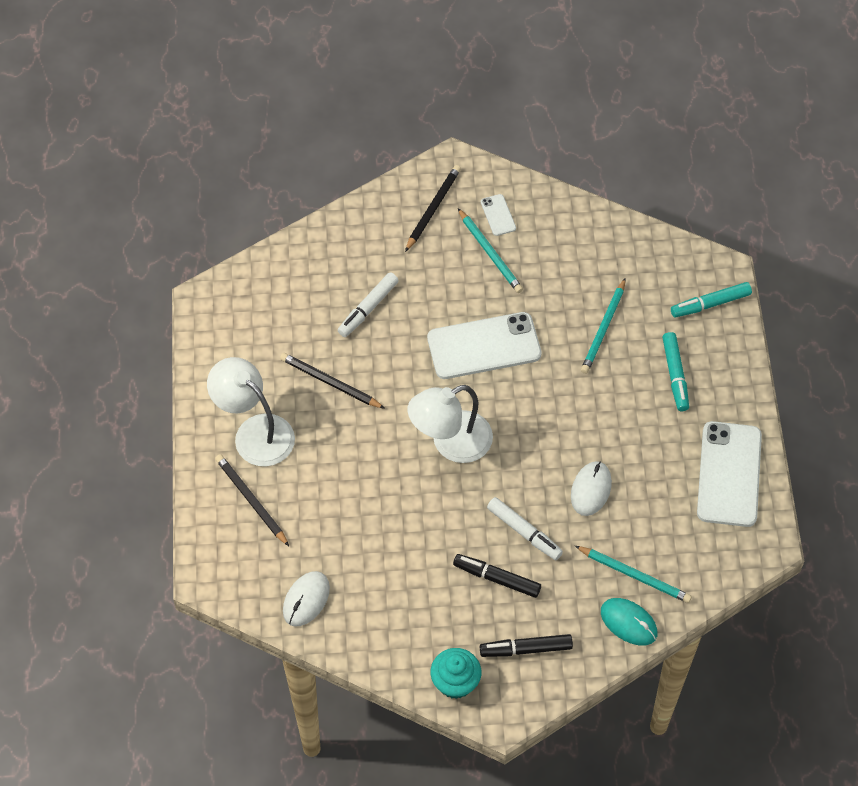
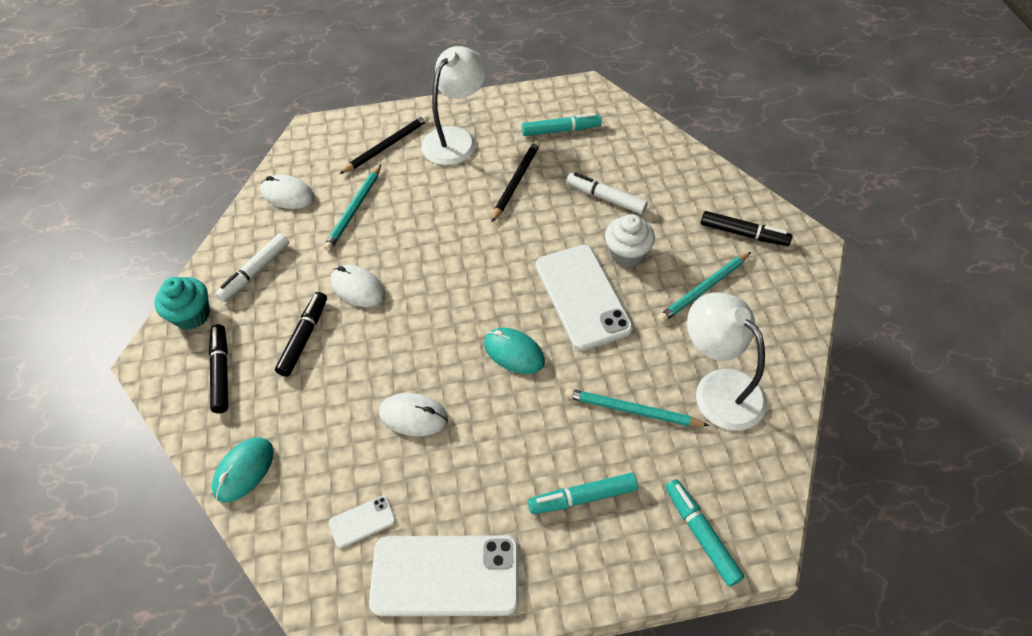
camera: 85 degrees right, 5 degrees down
(264, 333) = (561, 130): none -> turquoise marker
(433, 209) = (743, 234): black pencil -> black marker
(441, 303) = (627, 254): none -> white cupcake
(445, 532) = (357, 288): none -> white mouse
(451, 443) = (460, 281): white lamp -> white lamp (719, 388)
(498, 215) = (756, 291): white phone -> white phone (362, 521)
(524, 532) = (358, 356): white marker -> white marker (255, 272)
(536, 407) = (514, 352): none -> turquoise mouse
(634, 575) = (304, 472): turquoise pencil -> turquoise pencil (354, 210)

